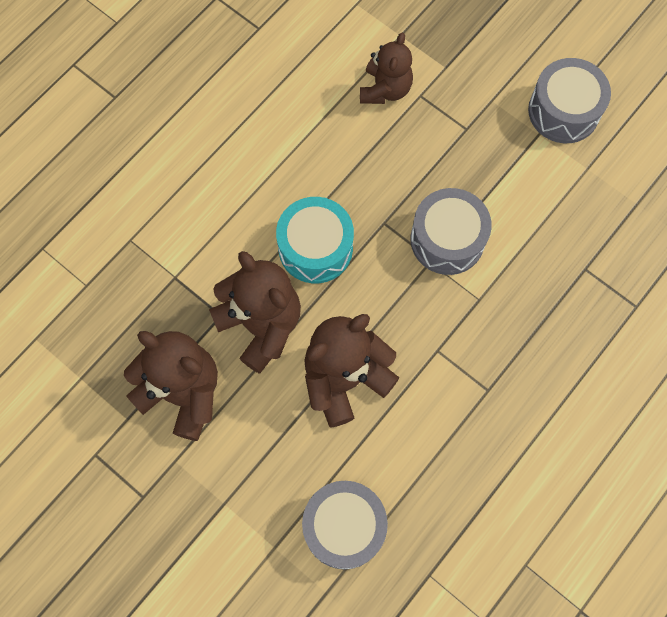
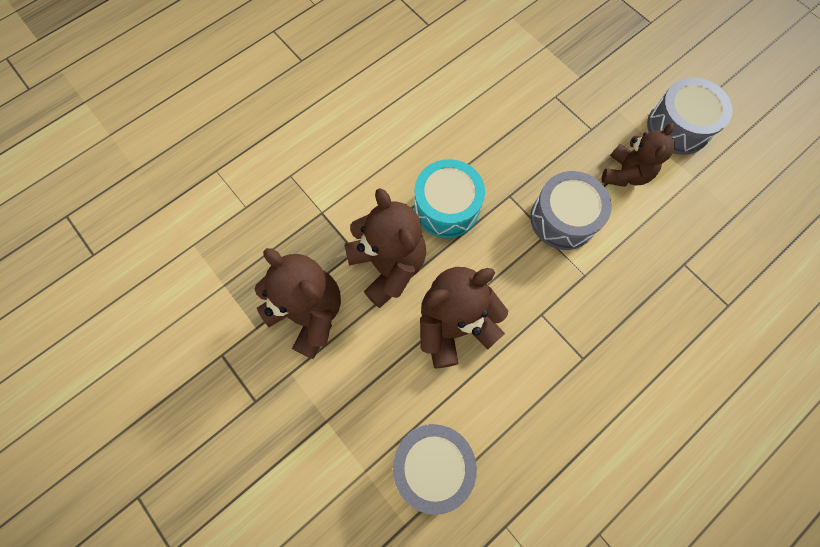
camera: 10 degrees right, 0 degrees up
(385, 89) = (526, 87): brown teddy bear -> brown teddy bear (625, 173)

